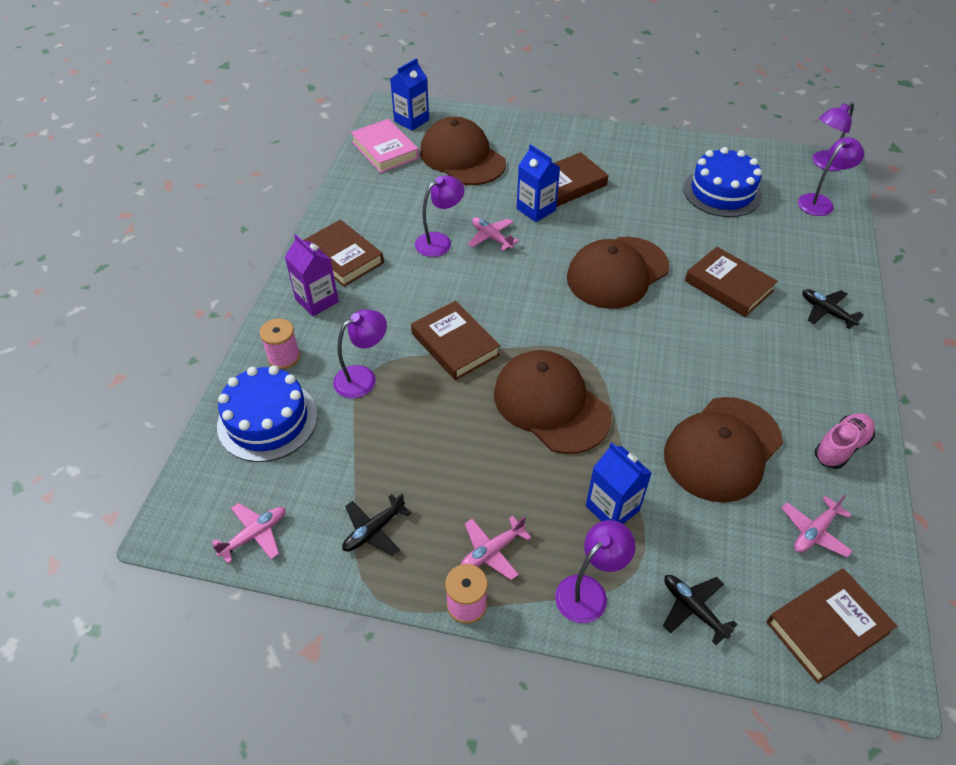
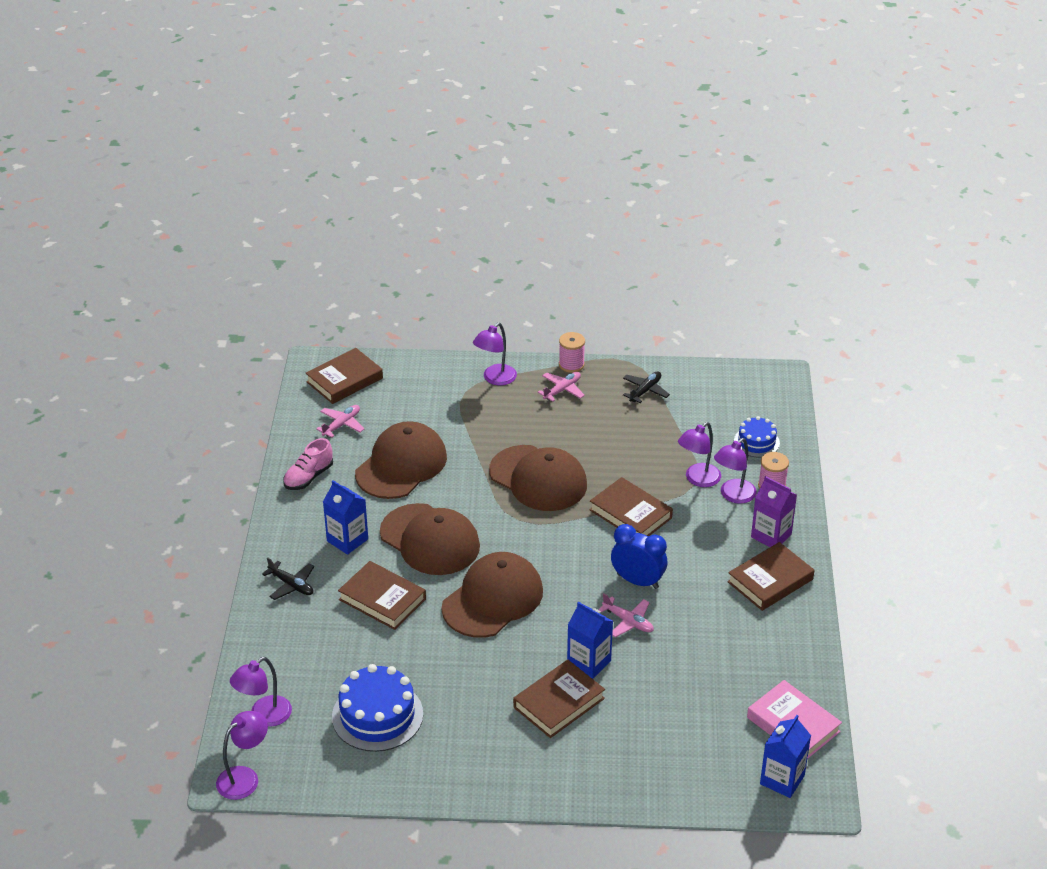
camera: 170 degrees right, 10 degrees down
(255, 535) = (723, 380): pink plane -> none
(267, 420) = (756, 442): blue cake -> blue cake, size x0.59
(343, 257) = (770, 580): brown book -> brown book turned 75 degrees counterclockwise
(439, 241) = (680, 610): purple lamp -> purple lamp (733, 495)
(462, 157) = (694, 726): brown cap -> brown cap (430, 540)
(471, 272) = (637, 581): none -> blue clock
(612, 508) = (483, 421): blue carton -> blue carton (347, 540)
(693, 609) = (428, 379): black plane -> none

